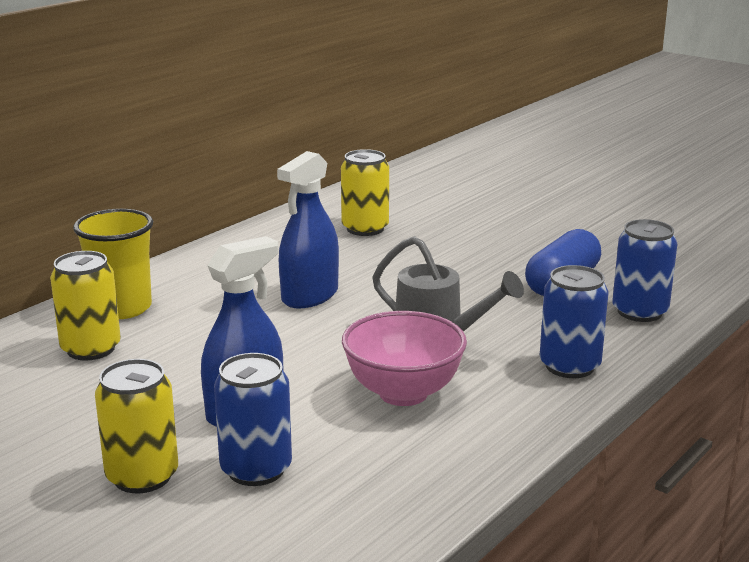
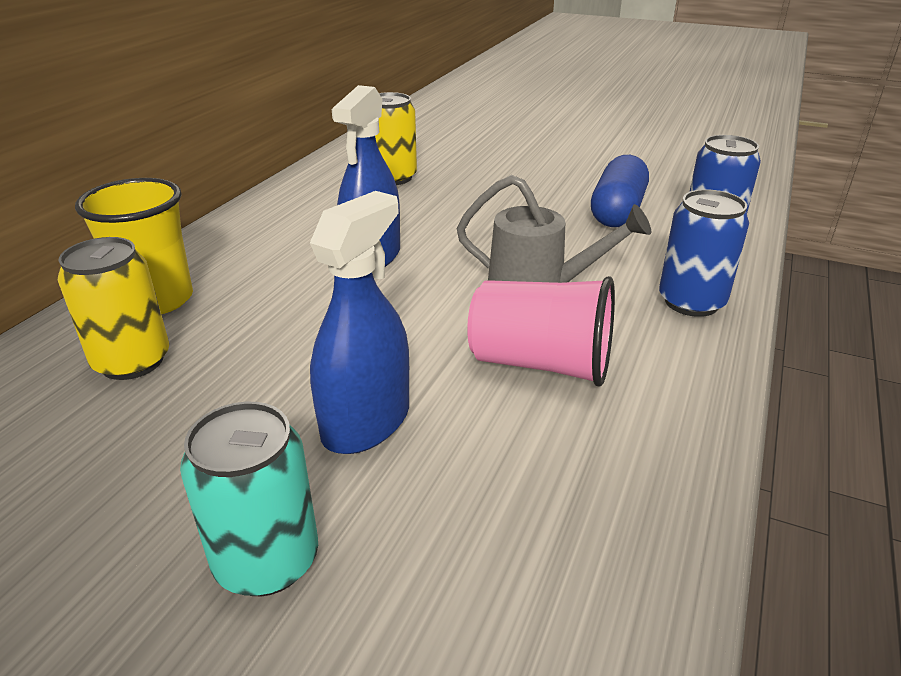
camera: 15 degrees left, 10 degrees up
(142, 476) = (267, 560): yellow can -> turquoise can
(256, 469) = (421, 514): blue can -> none
(403, 393) = (541, 364): pink bowl -> pink cup

